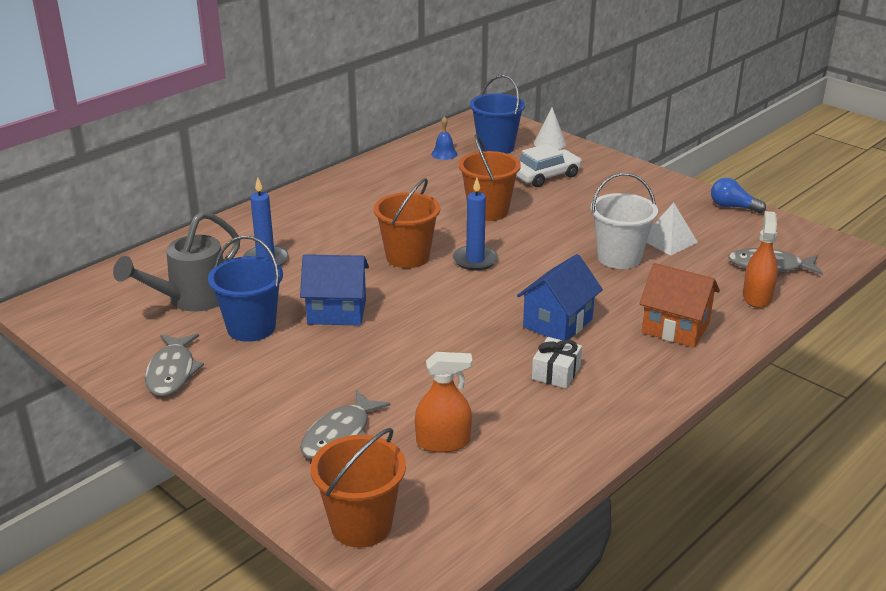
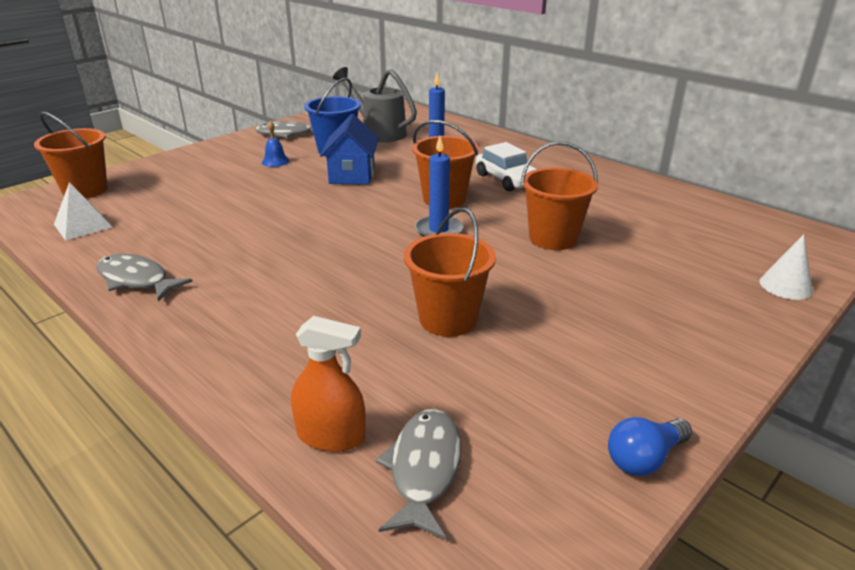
camera: 90 degrees right, 0 degrees up
(340, 435) = (187, 181): grey fish -> grey fish (136, 280)
(443, 442) = (152, 215): orange spray bottle -> none
(444, 154) = (694, 215): blue bell -> blue bell (275, 161)
(496, 147) = (738, 246): blue bucket -> none
(546, 176) = (670, 278): white car -> white car (507, 180)
(556, 373) = (219, 265): white gift -> none
(557, 323) = (306, 270): blue house -> none
(619, 258) = (448, 319): white bucket -> orange bucket
(668, 241) = (501, 366): white pyramid -> white pyramid (83, 225)
(675, 328) = (272, 347): orange house -> none
(732, 207) = (644, 458): blue light bulb -> blue light bulb turned 150 degrees counterclockwise

